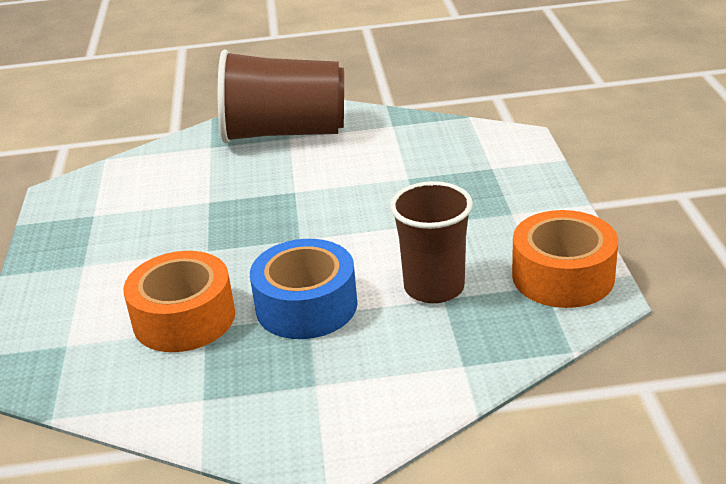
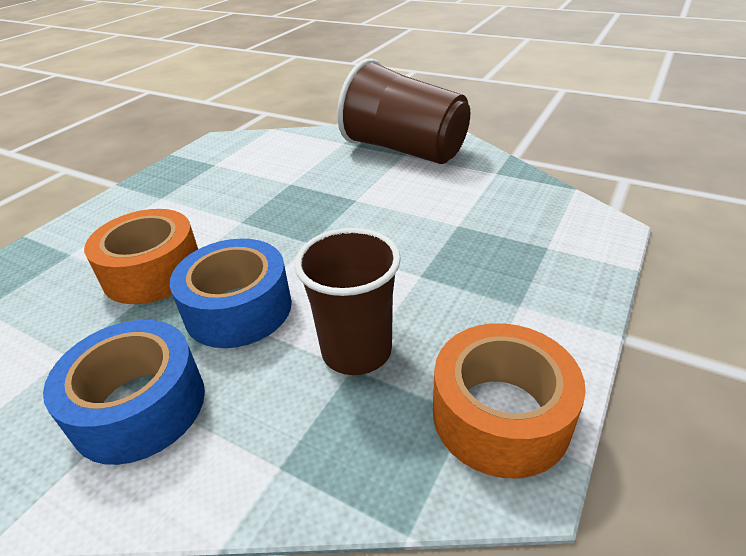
camera: 35 degrees right, 5 degrees up
(319, 390) = (139, 406): none -> blue tape

